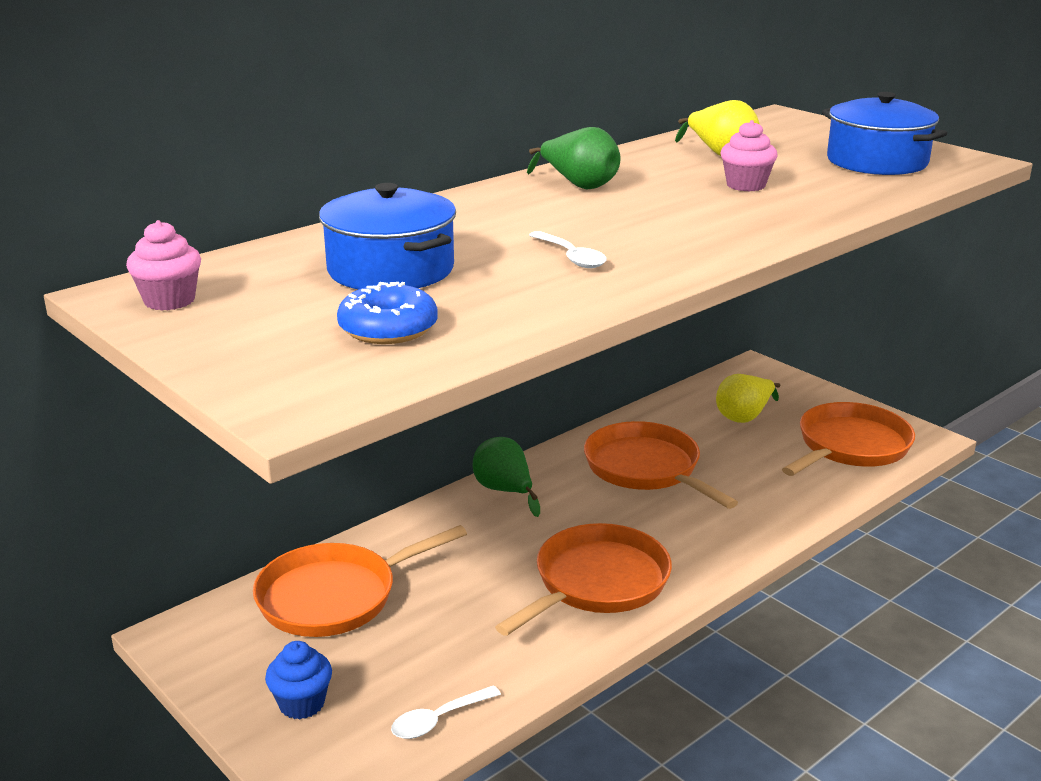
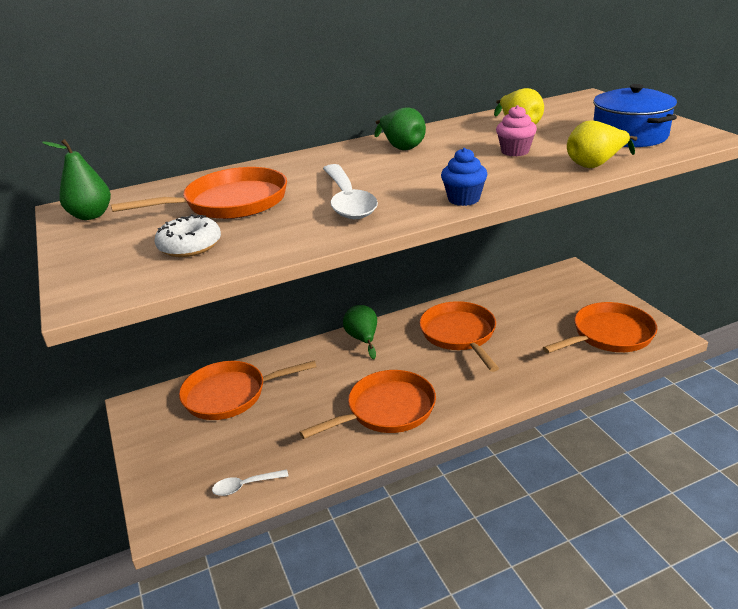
camera: 20 degrees right, 5 degrees up
(169, 301) = (91, 215): pink cupcake -> green pear
(302, 704) = (177, 460): blue cupcake -> blue cupcake (463, 199)
(388, 329) = (190, 245): blue donut -> white donut
(390, 270) = (230, 203): blue pot -> orange pan
(571, 257) = (347, 201): white spoon -> white spoon, size x1.86
(744, 416) = (545, 305): yellow pear -> yellow pear (595, 164)

